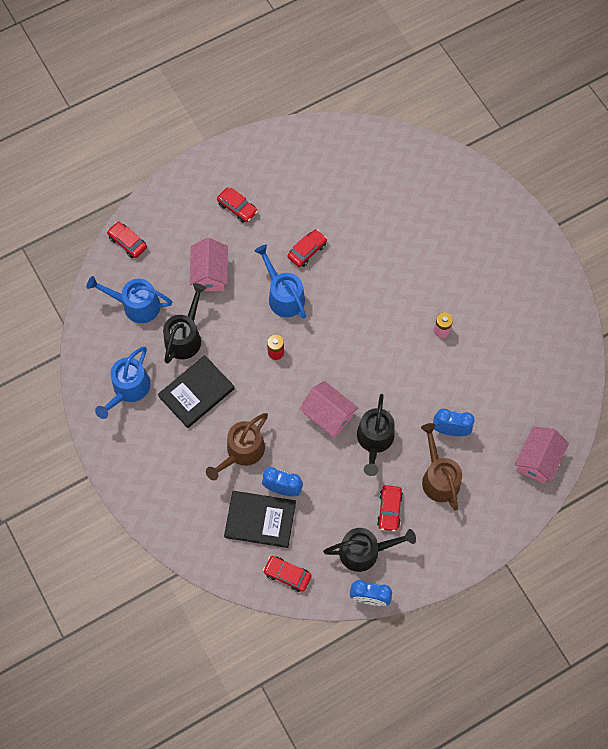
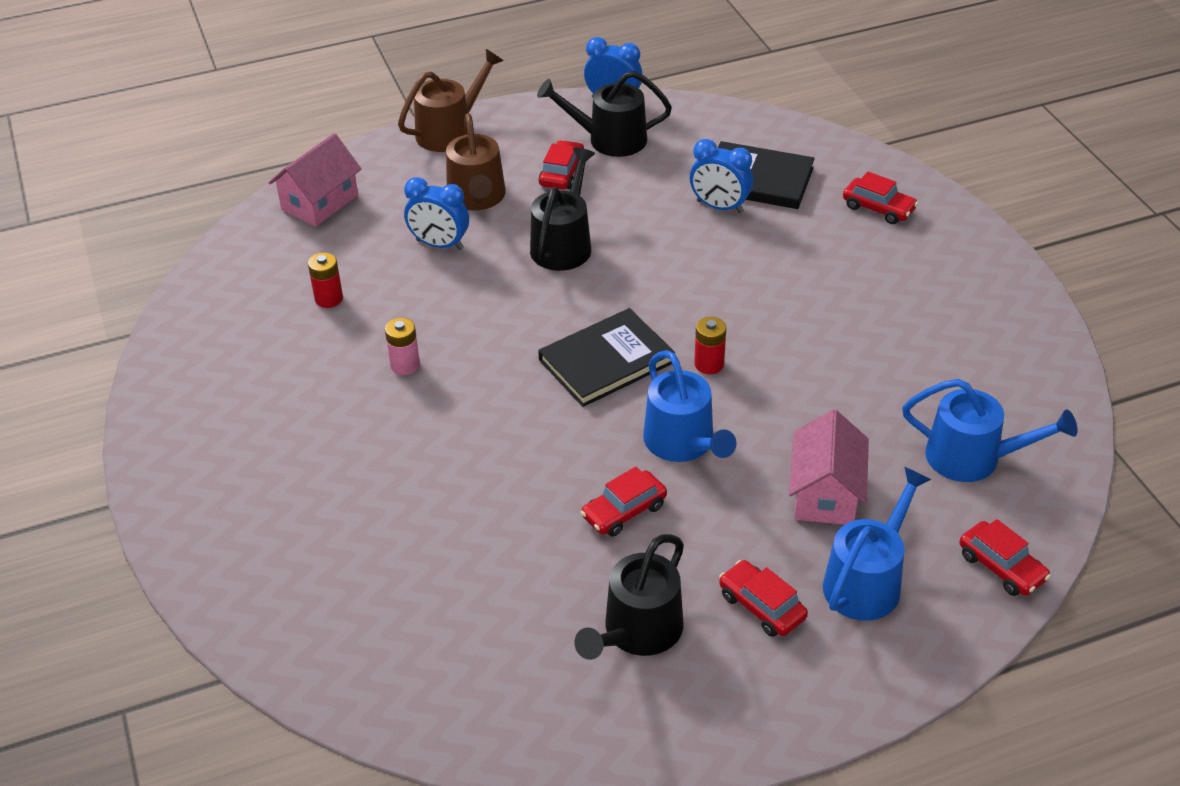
camera: 170 degrees left, 25 degrees down
(128, 389) = (975, 340): blue watering can -> blue watering can (867, 581)
(185, 337) = (875, 401): black watering can -> black watering can (637, 632)
(196, 392) = (854, 325): black book -> black book (606, 361)
(242, 452) = (780, 250): brown watering can -> brown watering can (450, 131)
(287, 575) = (724, 128): red car -> red car (878, 208)
(328, 415) = (632, 278): pink house -> none
(501, 375) = (329, 299): none -> red battery

